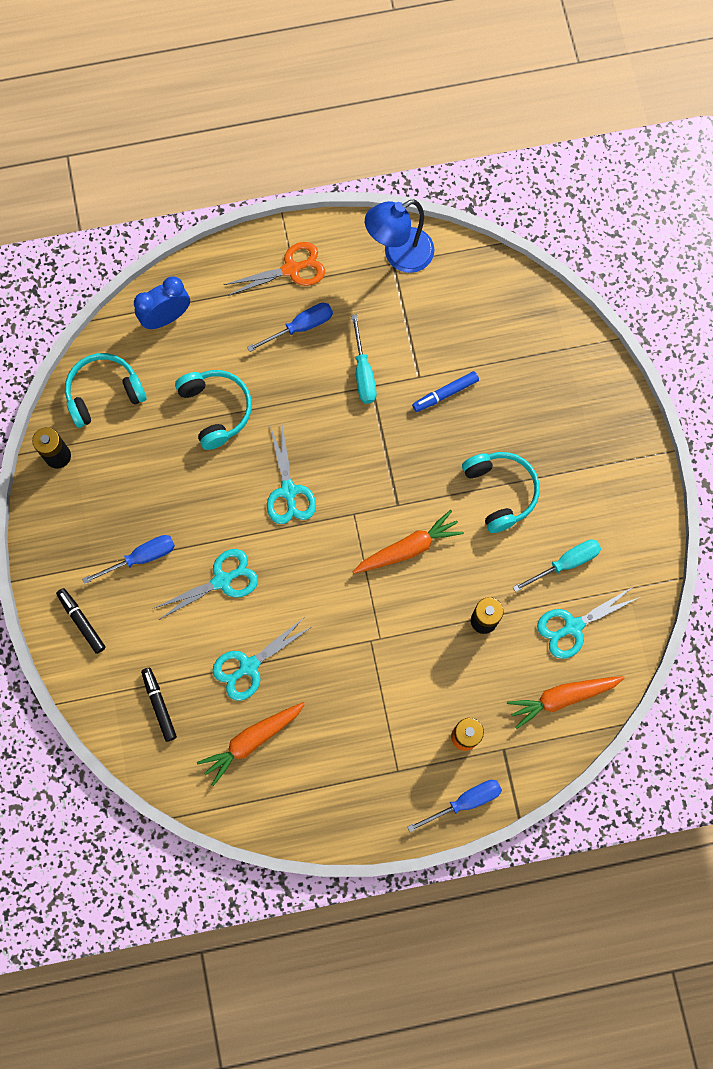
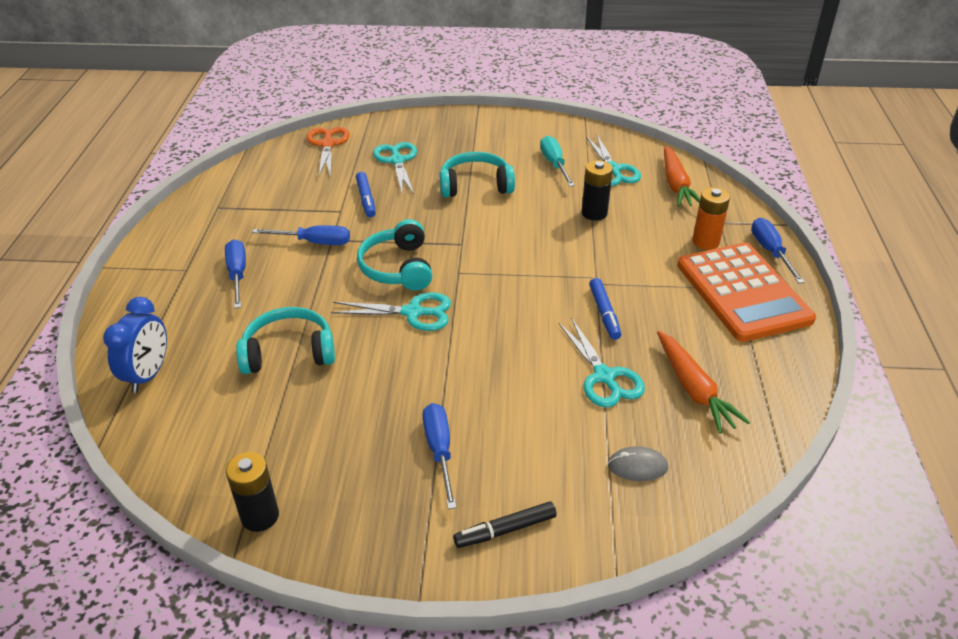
camera: 75 degrees left, 35 degrees down
(104, 393) = (204, 450): turquoise headphones -> turquoise headphones (398, 267)
(159, 705) = (637, 466): black marker -> grey mouse
(166, 317) = (148, 375): blue clock -> blue clock turned 150 degrees counterclockwise
(222, 580) = (495, 382): turquoise scissors -> turquoise scissors (397, 161)
(291, 269) = (170, 270): orange scissors -> orange scissors (327, 144)
(329, 654) = (604, 313): none -> blue marker
(363, 372) = (314, 242): turquoise screwdriver -> blue screwdriver
(392, 776) = (743, 292): none -> orange calculator
(399, 255) = (212, 202): blue lamp -> none
(408, 548) = (508, 244): orange carrot -> none

